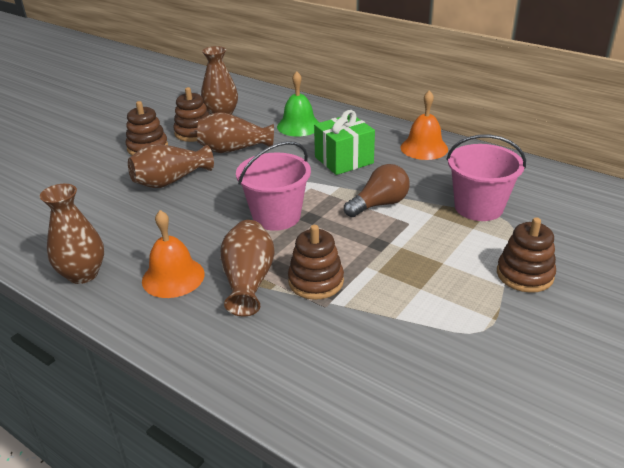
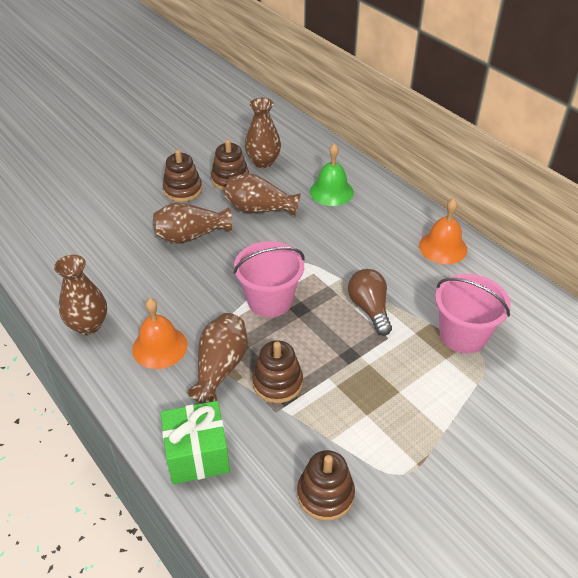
camera: 15 degrees right, 10 degrees up
(344, 160) = (358, 246): green gift -> green gift (197, 454)
(379, 204) = (369, 308): brown light bulb -> brown light bulb turned 90 degrees counterclockwise
(524, 274) = (469, 424): brown stacking toy -> brown stacking toy (325, 494)

